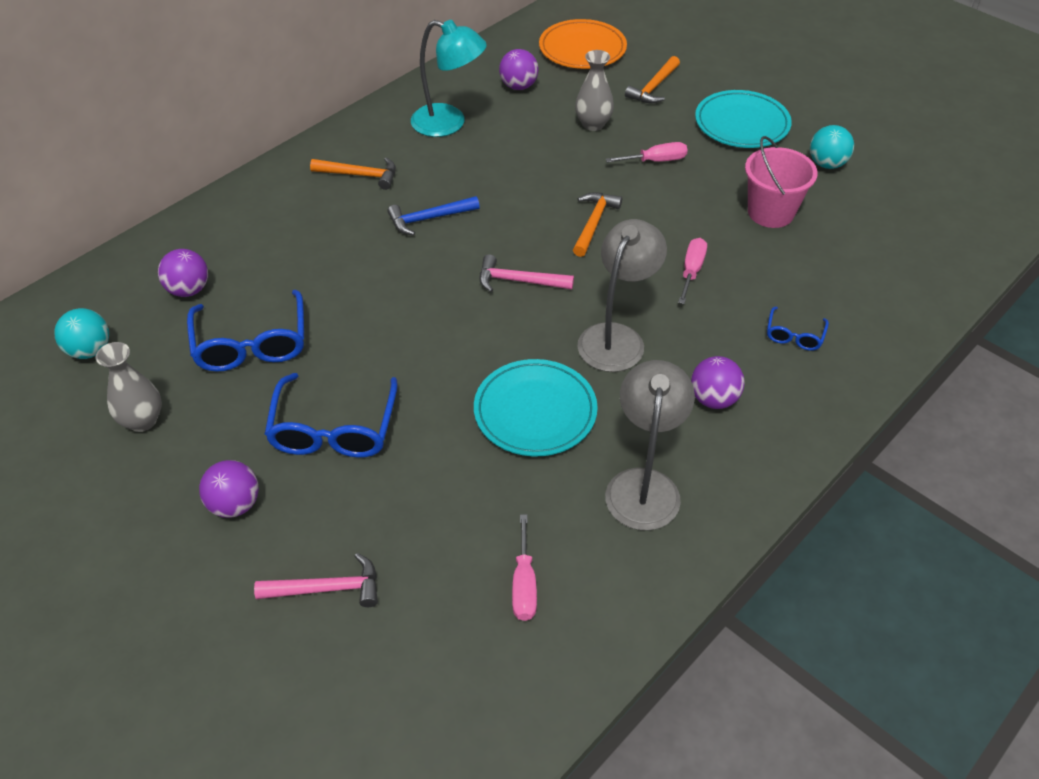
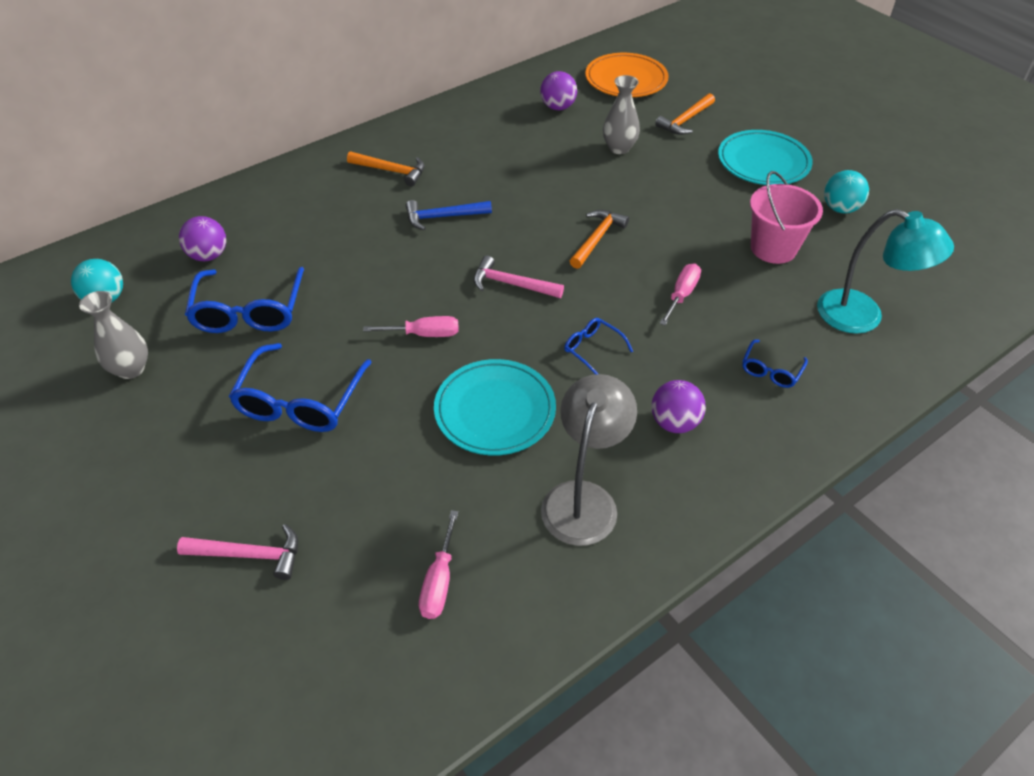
camera: 10 degrees right, 0 degrees up
(235, 504) = (189, 459): purple ball -> none
(449, 123) = (485, 134): turquoise lamp -> turquoise lamp (863, 317)
(617, 337) = (592, 349): grey lamp -> blue glasses
(656, 161) = (671, 188): pink screwdriver -> pink screwdriver (424, 334)

